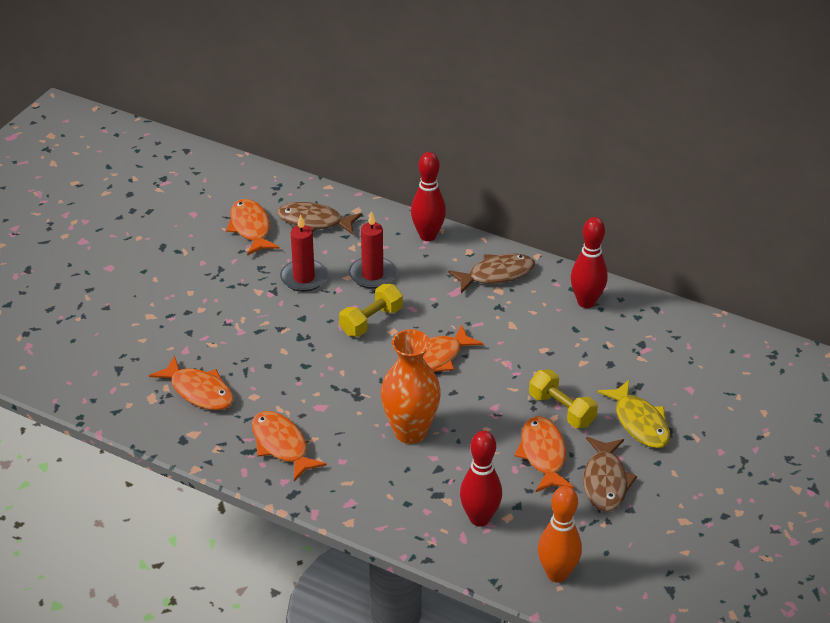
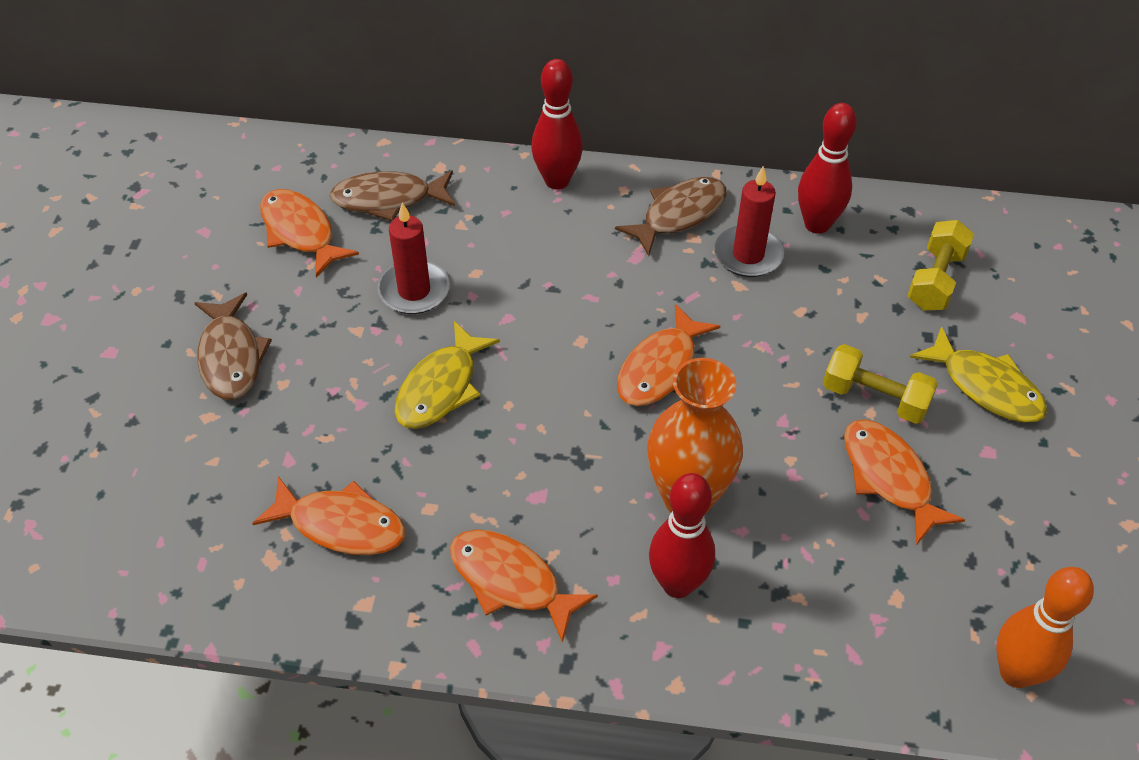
camera: 20 degrees left, 10 degrees up
(293, 335) = (441, 387): none -> yellow fish
(371, 321) = (543, 333): yellow dumbbell -> yellow dumbbell (935, 280)
(372, 275) = (510, 260): red candle -> red candle (748, 255)
(479, 518) = (859, 614): red bowling pin -> red bowling pin (677, 584)
(605, 481) = (994, 495): brown fish -> brown fish (231, 357)

